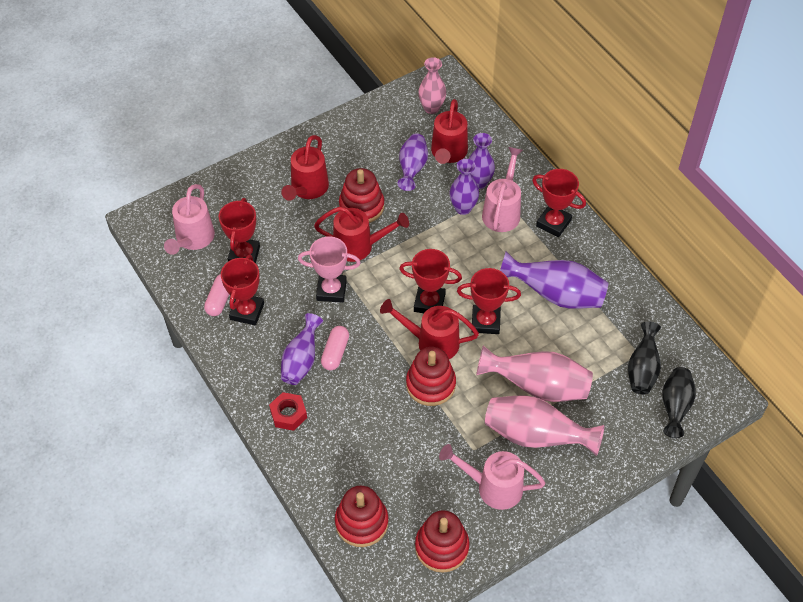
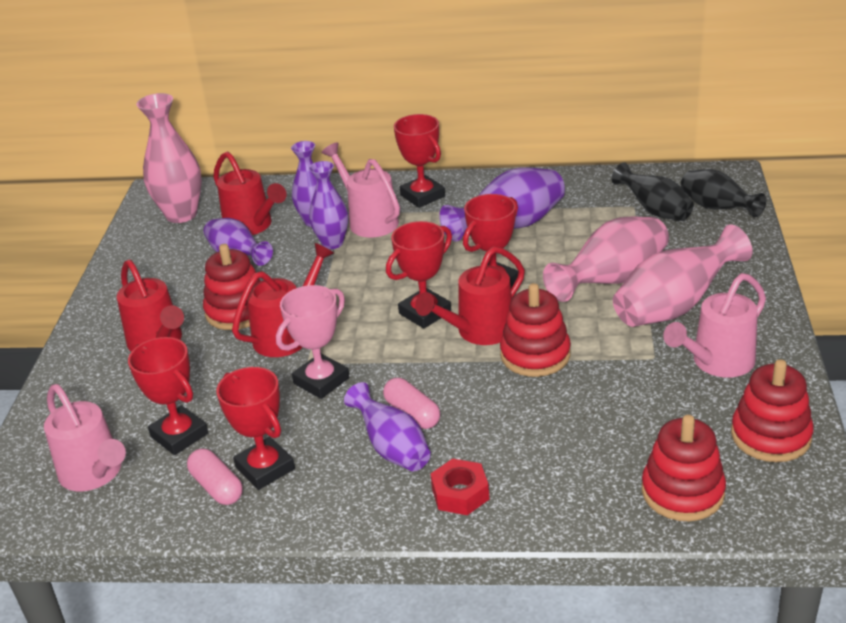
camera: 50 degrees left, 20 degrees down
(431, 108) = (181, 214): pink vase -> pink vase, size x1.52
(553, 223) = (422, 196): red trophy -> red trophy turned 75 degrees clockwise

